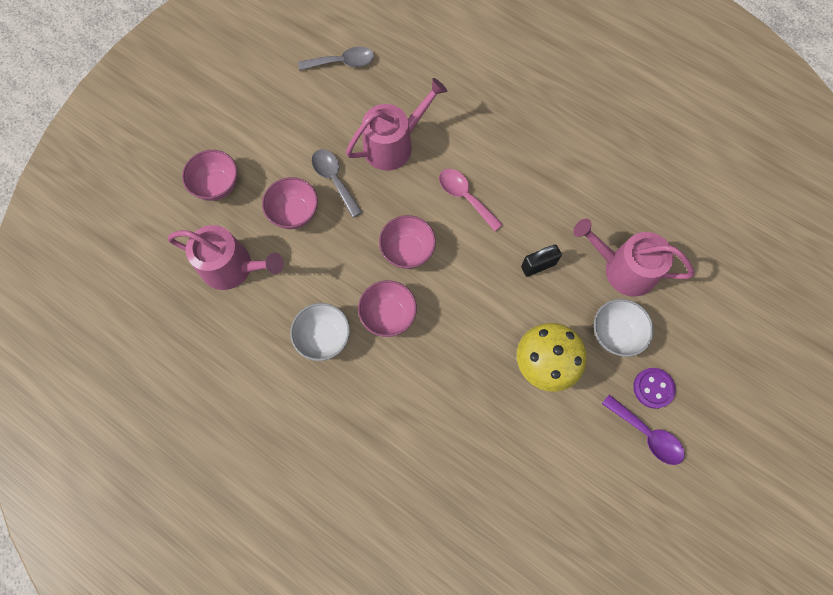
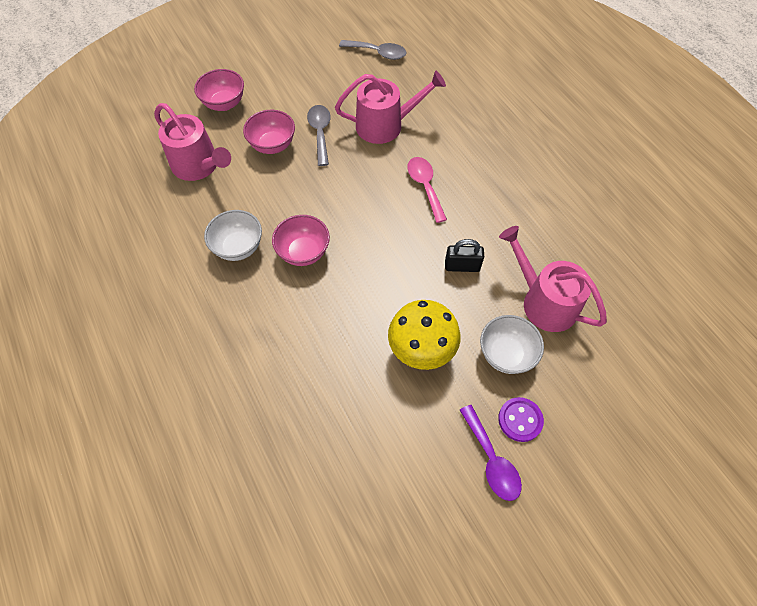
camera: 25 degrees right, 10 degrees down
(407, 251) = (350, 209): pink bowl -> none

